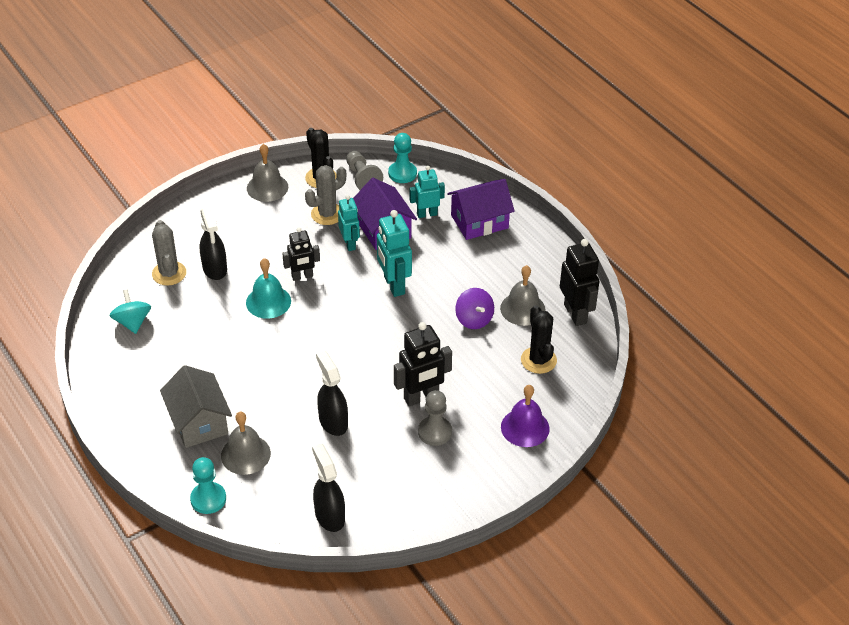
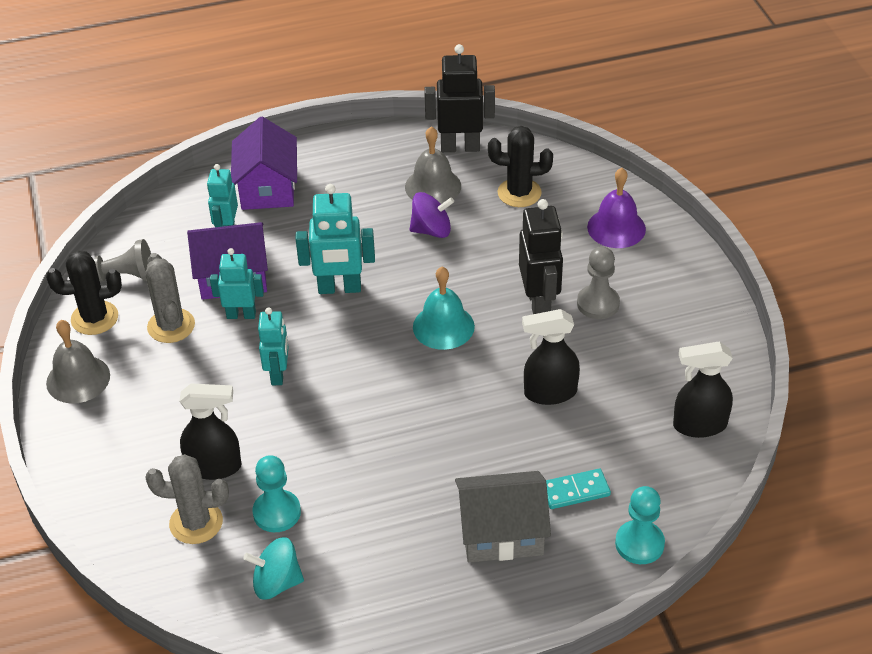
camera: 70 degrees left, 0 degrees up
(245, 454) = (575, 491): grey bell -> turquoise domino
(268, 302) = (309, 419): turquoise bell -> turquoise bell (443, 326)
(302, 276) = (278, 374): black robot -> turquoise robot
(402, 173) = (136, 237): turquoise pawn -> turquoise pawn (277, 512)

